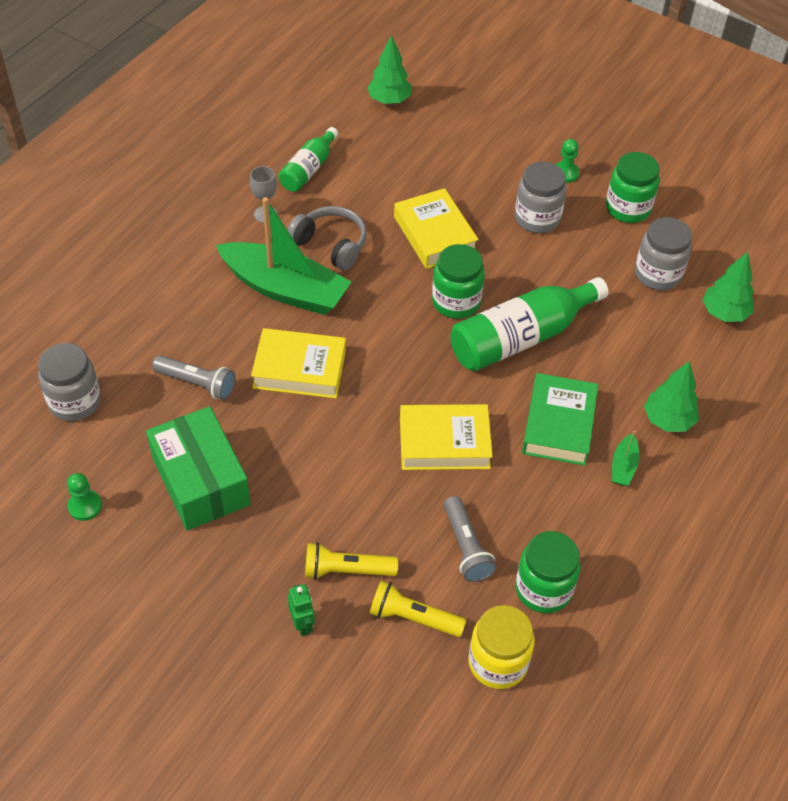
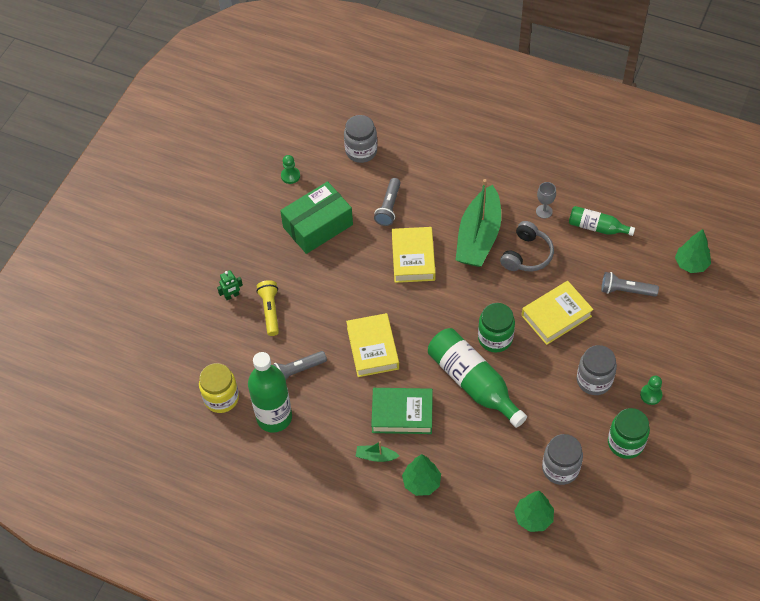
camera: 85 degrees right, 5 degrees up
(412, 163) = (626, 290): none -> grey flashlight
(413, 618) = (244, 350): yellow flashlight -> none
(543, 589) = (274, 417): green jar -> green bottle

